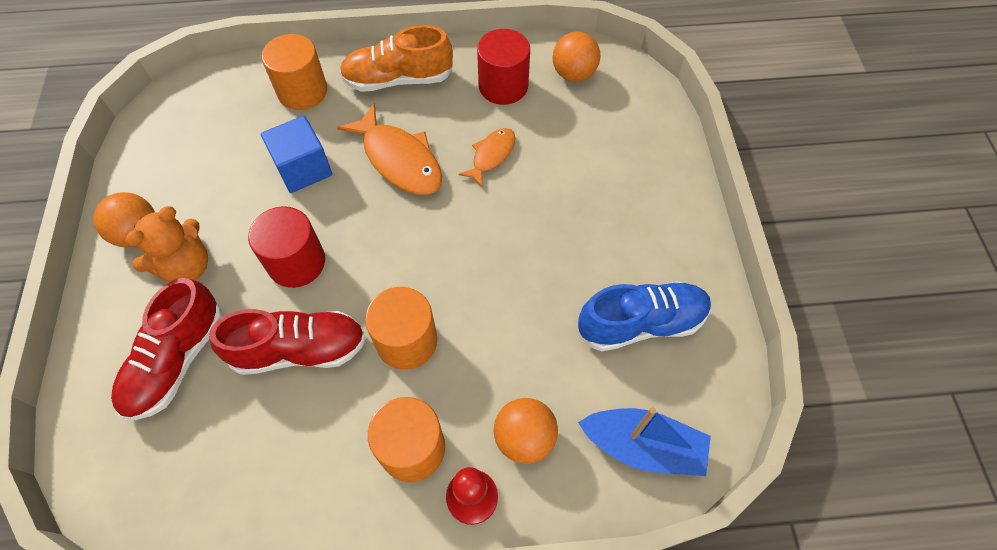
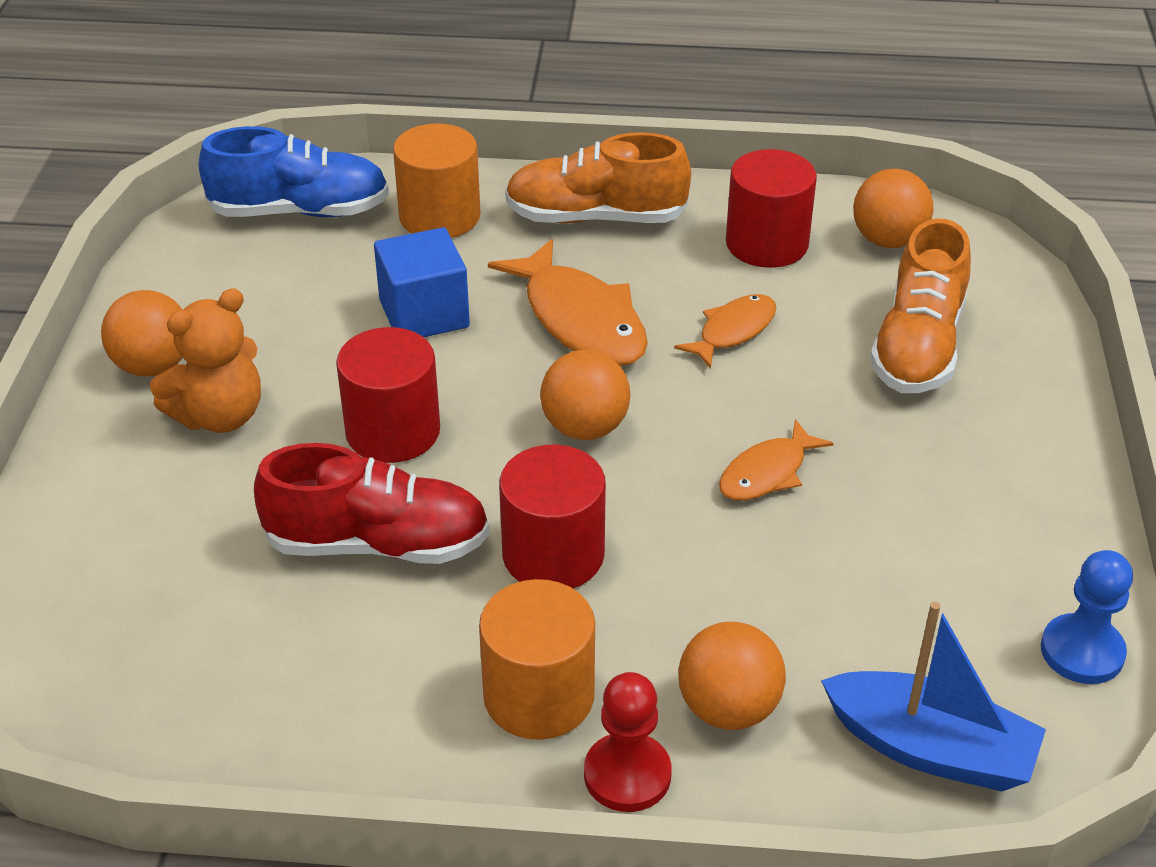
camera: 10 degrees right, 20 degrees down
(176, 361) = (182, 532): red shoe -> none
(406, 341) = (553, 555): orange cylinder -> red cylinder
(413, 242) = (585, 428): none -> orange ball
(525, 259) = (767, 473): none -> orange fish
(600, 152) = (917, 347): none -> orange shoe
(641, 323) = (953, 582): blue shoe -> blue shoe (300, 211)
(719, 361) = (1082, 652): none -> blue pawn

